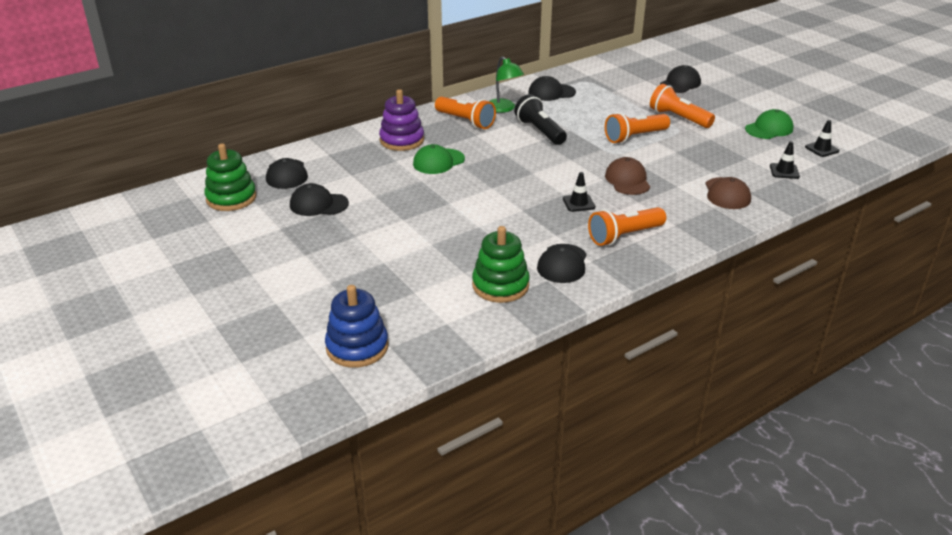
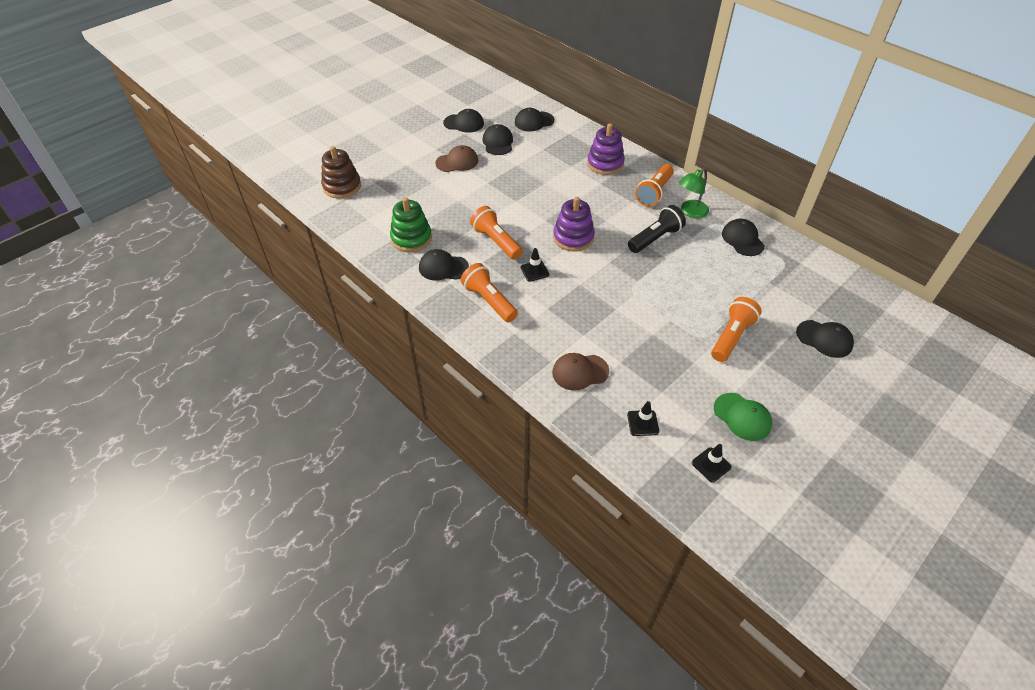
camera: 80 degrees right, 15 degrees up
(231, 198) = (496, 107): green stacking toy -> none
(254, 227) = (464, 123): none -> black cap
(357, 347) = (342, 186): blue stacking toy -> brown stacking toy
(438, 161) = (577, 187): green cap -> none
(527, 174) = (573, 238): none -> purple stacking toy
(627, 180) = (583, 300): brown cap -> brown cap (457, 162)
(635, 137) = (672, 303): orange flashlight -> orange flashlight (496, 241)

